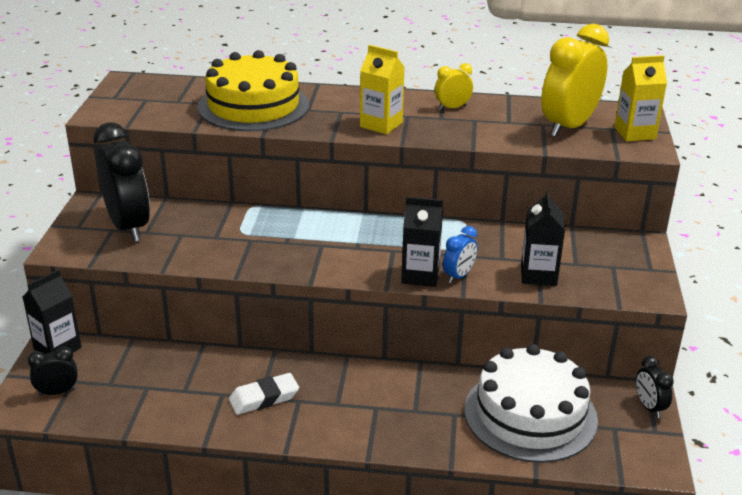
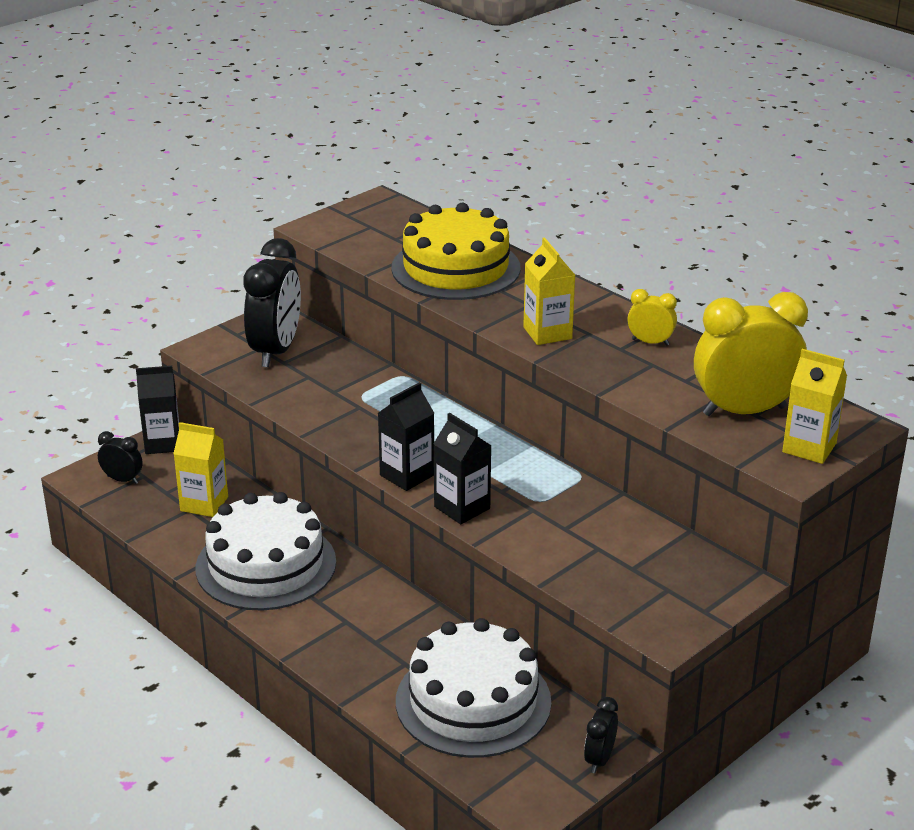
camera: 40 degrees right, 0 degrees up
(154, 377) = (204, 504): none -> yellow carton
(264, 398) = (266, 565): white eraser -> white cake
(458, 276) = (497, 525): blue clock -> none
(538, 275) = (576, 561): black carton -> black carton (407, 475)

